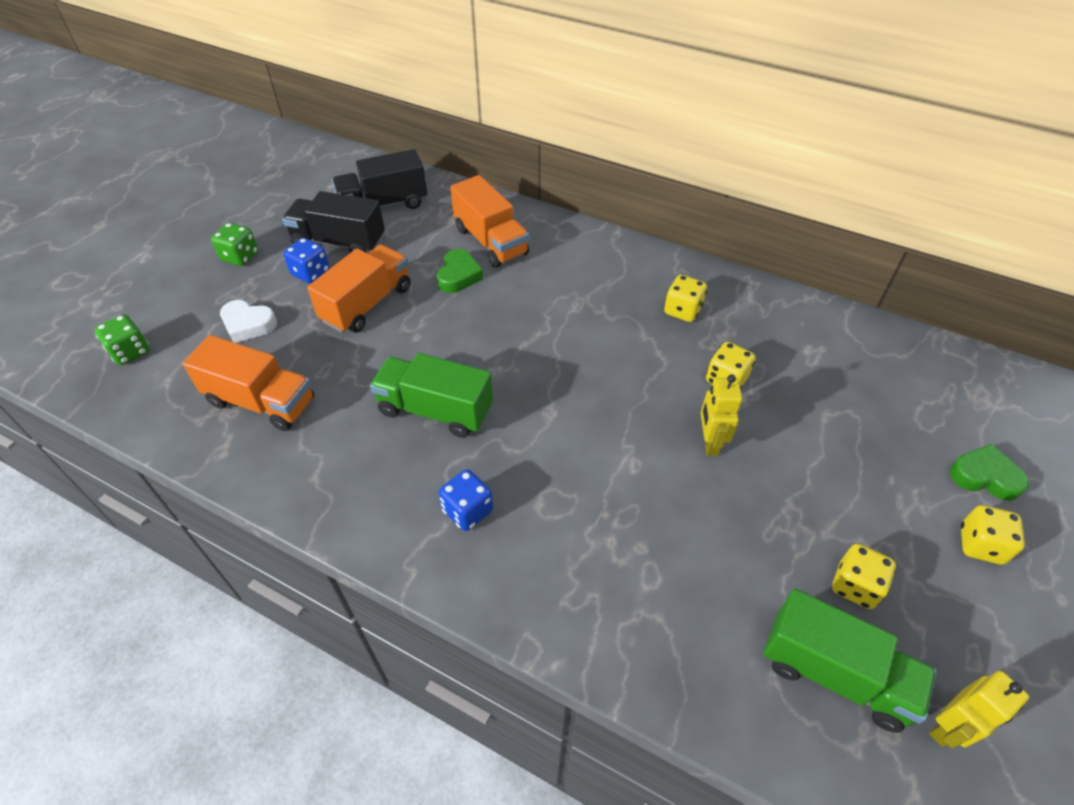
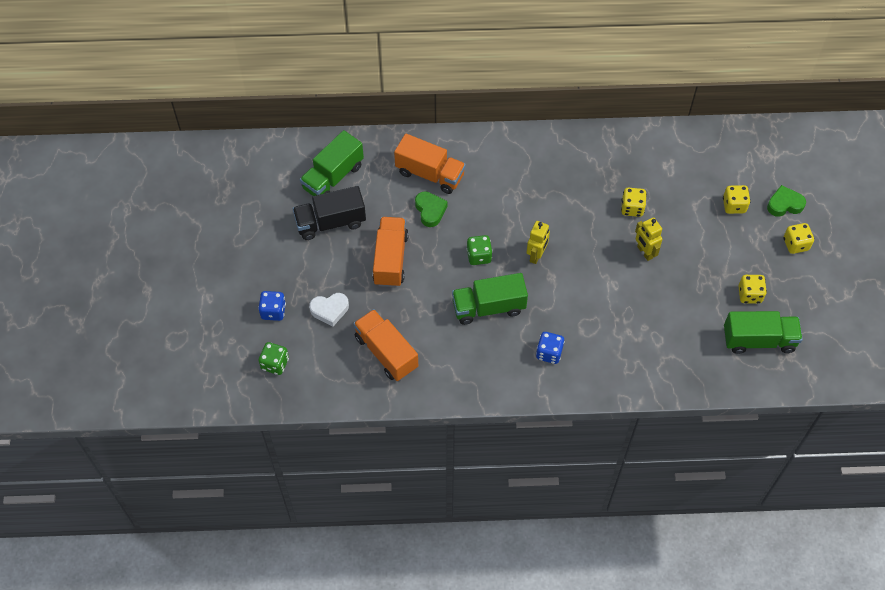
camera: 30 degrees left, 10 degrees up
(240, 257) = (274, 265): green dice -> green dice (479, 256)
(261, 401) = (386, 352): orange truck -> orange truck turned 120 degrees counterclockwise
(311, 273) = (334, 255): blue dice -> blue dice (273, 311)
(383, 205) = (333, 177): black truck -> green truck
(682, 310) = (581, 171): yellow dice -> yellow dice (734, 205)
(948, 728) = (812, 338): yellow robot -> yellow robot (536, 255)

